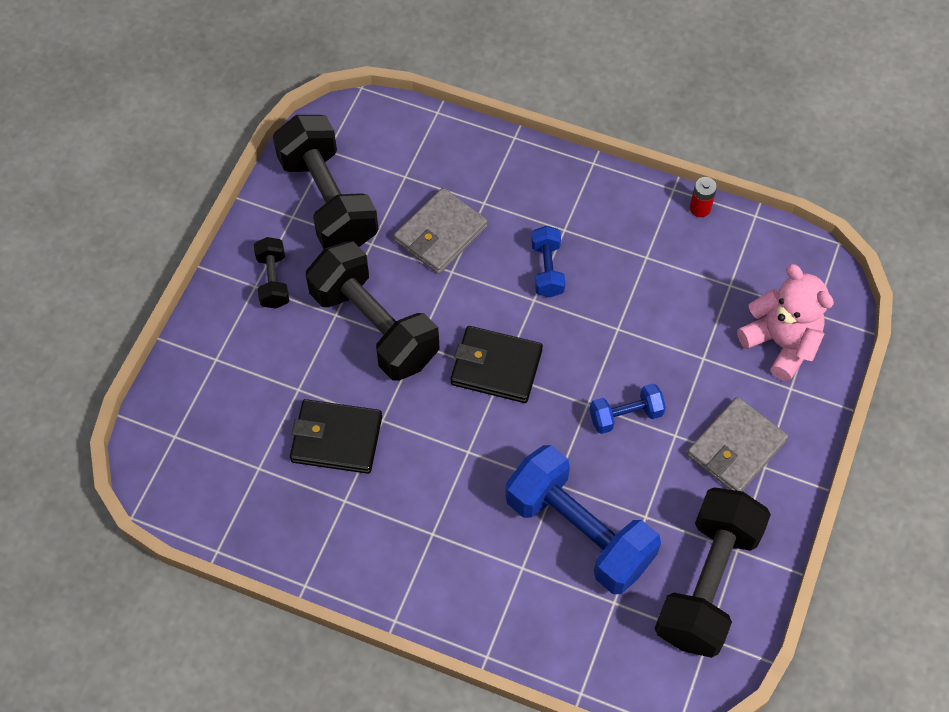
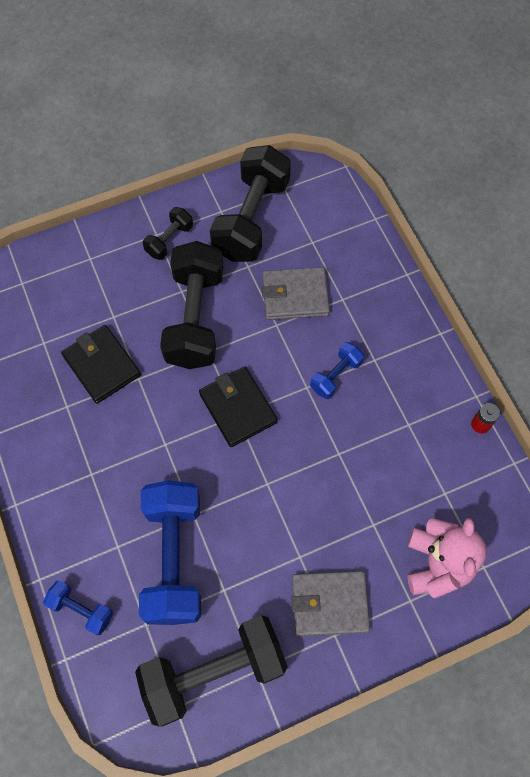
camera: 45 degrees right, 5 degrees up
(625, 415) = (282, 513): blue dumbbell -> blue dumbbell (81, 609)

